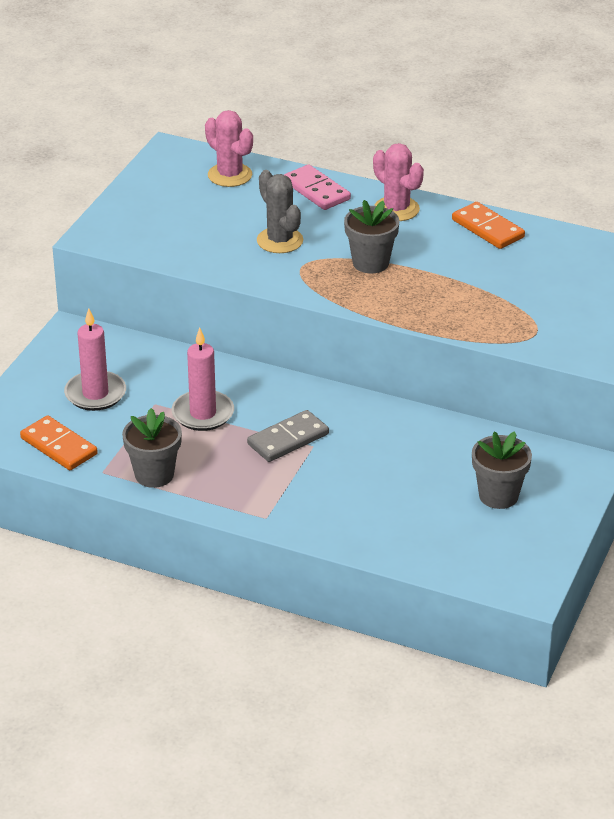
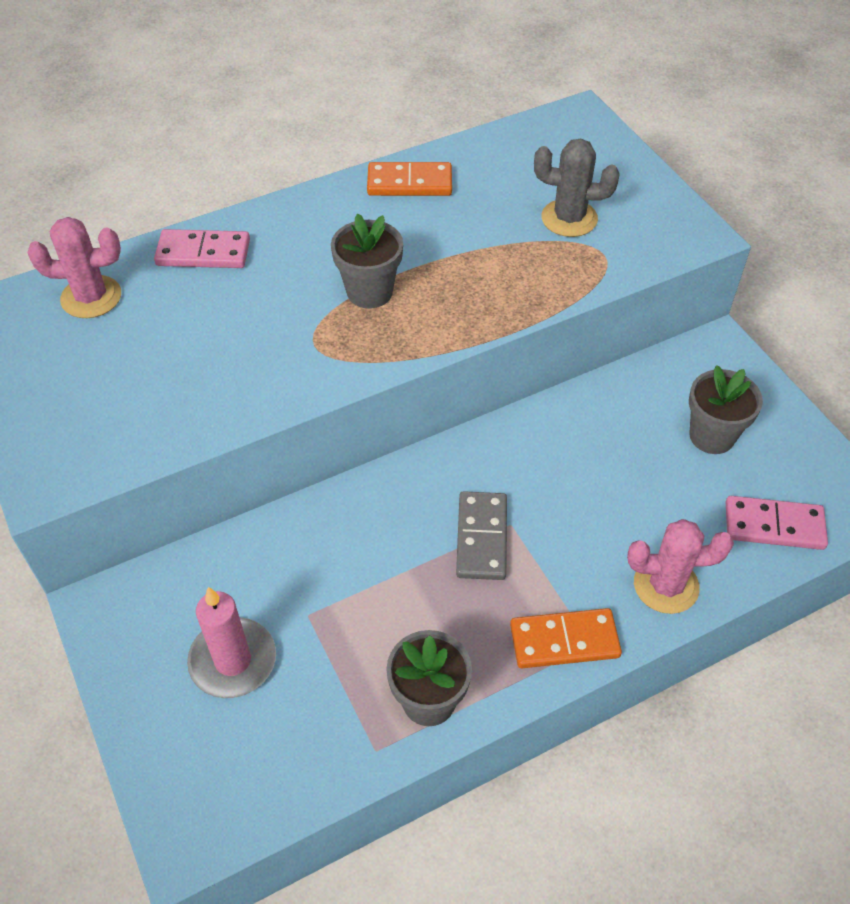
camera: 50 degrees left, 15 degrees up
(58, 446) = (287, 765): orange domino -> orange domino (564, 641)
(203, 413) = (369, 582): pink candle -> none
(280, 241) = (251, 333): grey cactus -> grey cactus (569, 218)
(396, 209) = (305, 219): pink cactus -> pink cactus (666, 585)
(455, 554) = (774, 526): none -> pink domino

